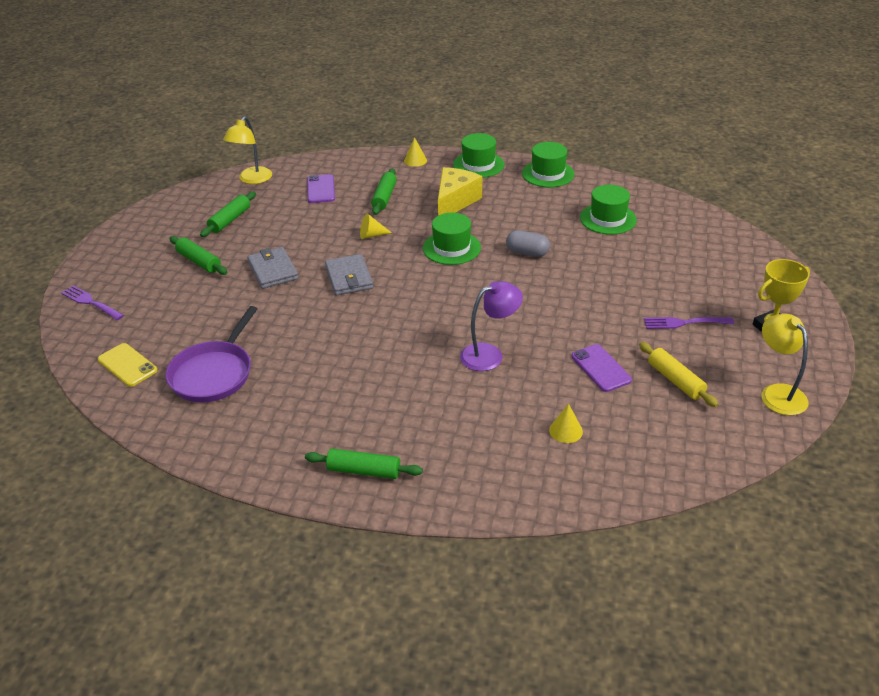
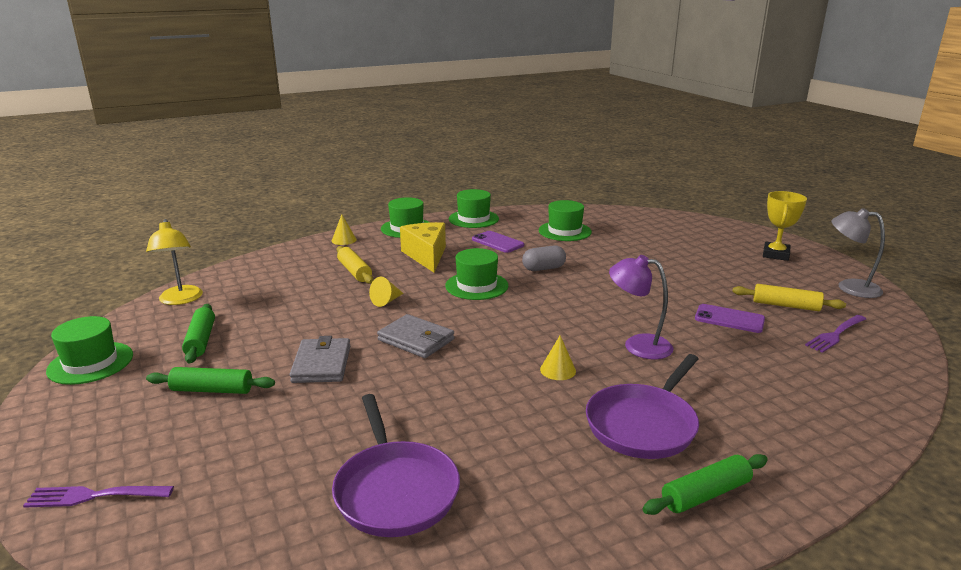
camera: 40 degrees left, 15 degrees down
(127, 365) = (256, 542): yellow phone -> none
(162, 212) = (90, 363): none -> green hat
(273, 270) = (322, 364): grey wallet -> grey wallet turned 60 degrees clockwise
(321, 189) = (277, 285): purple phone -> purple phone (497, 242)
(384, 197) = (355, 271): green rolling pin -> yellow rolling pin
(398, 411) = (643, 424): none -> purple pan
(489, 354) = (638, 345): purple lamp -> purple lamp turned 90 degrees counterclockwise
(566, 430) = (787, 371): yellow cone -> yellow cone (558, 370)
(685, 323) = (725, 271): purple fork -> purple fork (835, 334)
(777, 393) = (849, 287): yellow lamp -> grey lamp

